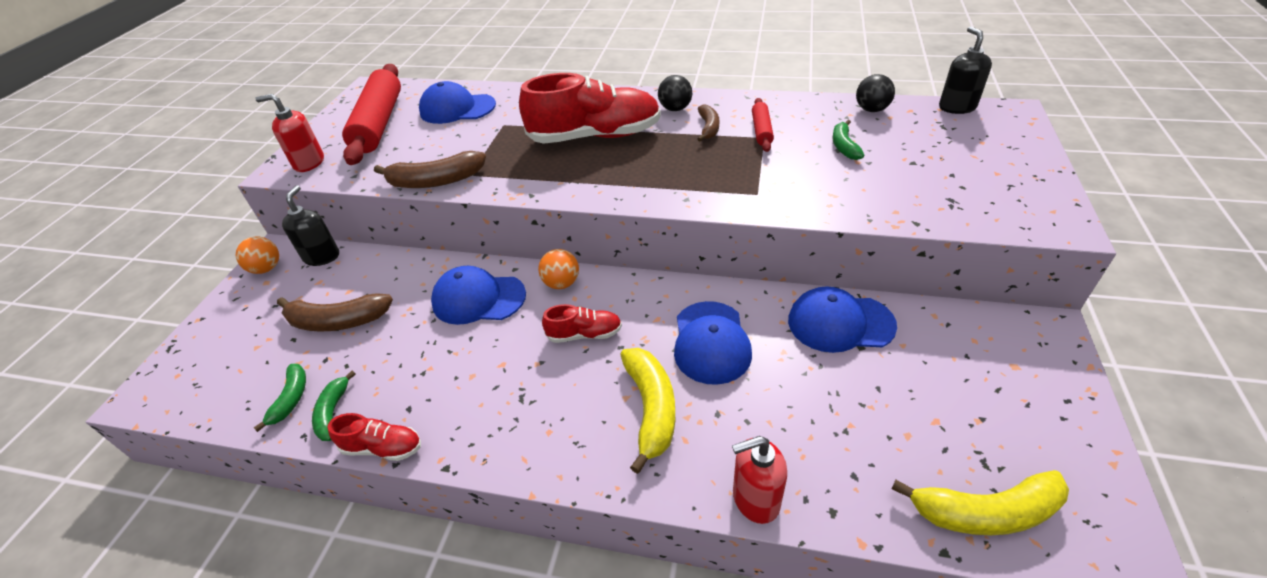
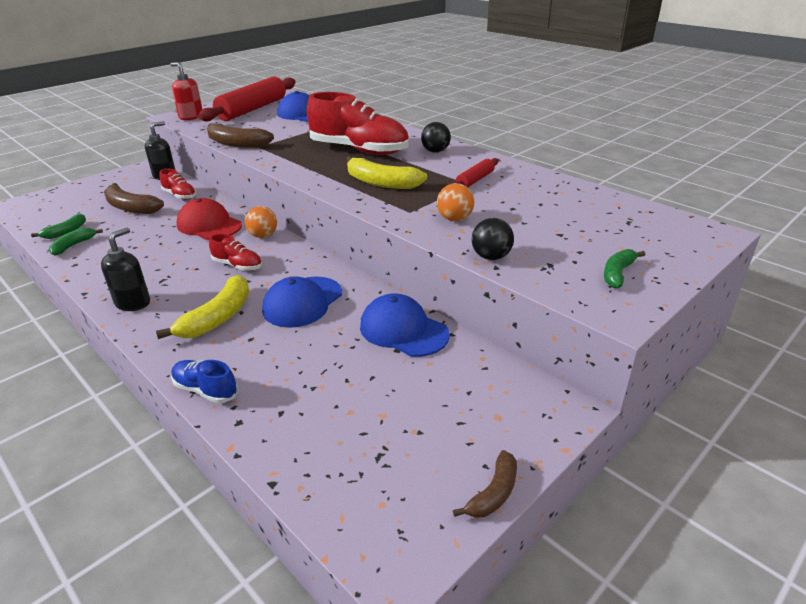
camera: 30 degrees right, 10 degrees down
(266, 268) = (134, 172): orange ball -> orange ball (454, 219)
(382, 448) = (71, 270): red shoe -> red shoe (180, 195)
(478, 299) = (209, 225): blue cap -> red cap
(708, 128) = (440, 168): brown banana -> brown banana (493, 493)
(755, 499) = (205, 390): red soap dispenser -> blue shoe
(844, 146) = (521, 207): green banana -> green banana (618, 273)
(871, 110) = (584, 194): black ball -> black ball (491, 257)
(957, 107) = (664, 214): black soap dispenser -> black soap dispenser (133, 303)
(985, 512) = (334, 480): yellow banana -> yellow banana (381, 183)

